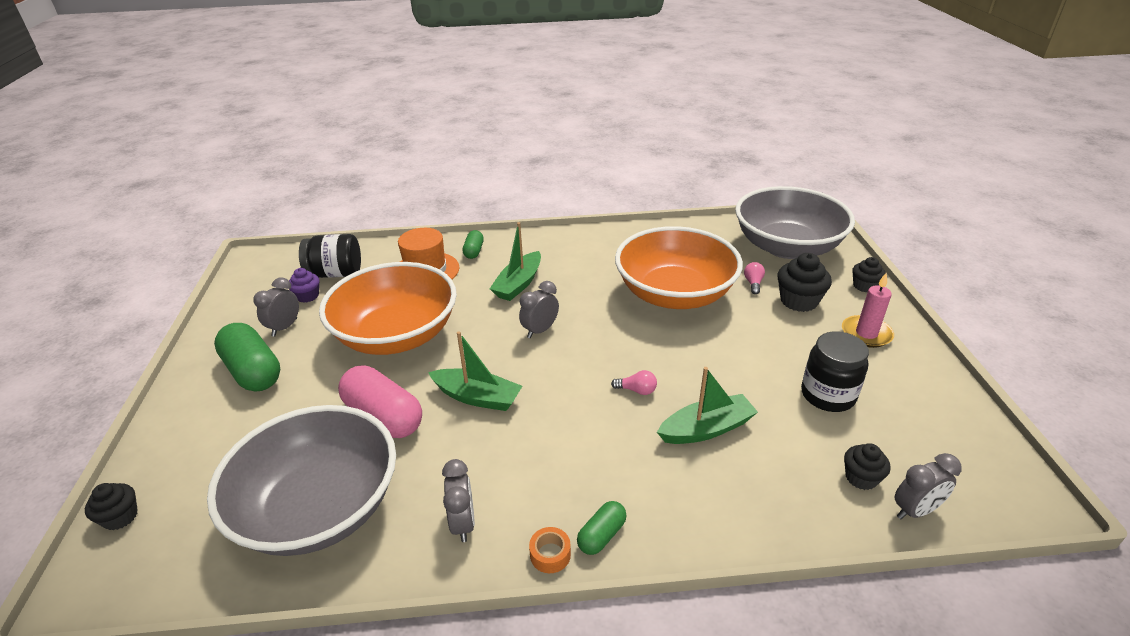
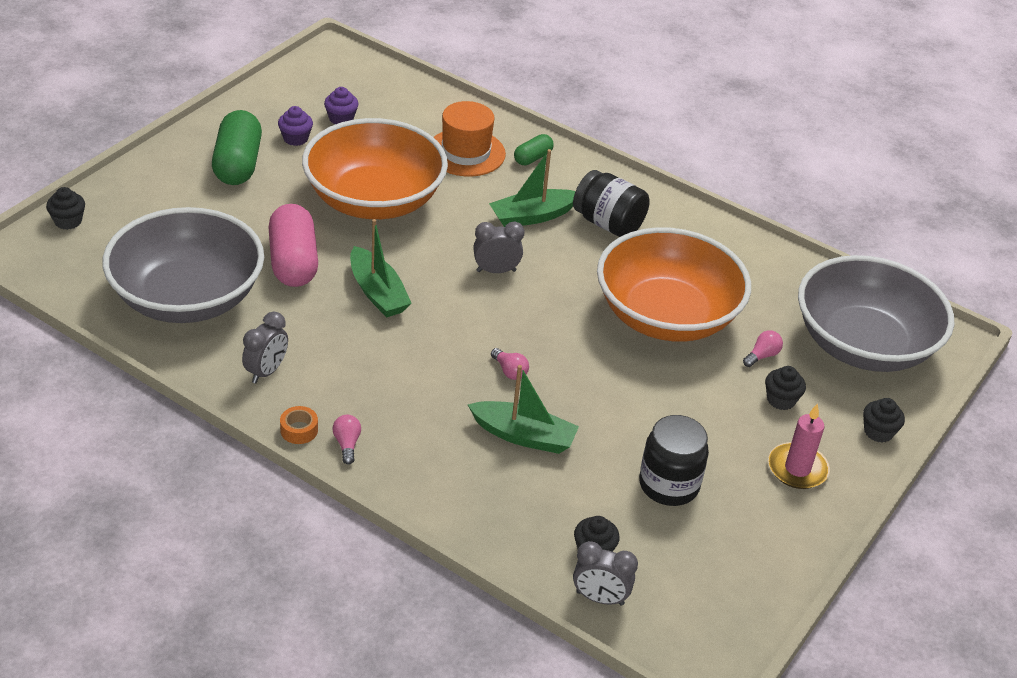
camera: 35 degrees right, 5 degrees up
(285, 327) = (295, 138): grey clock -> purple cupcake
(336, 273) = (386, 109): black jar -> black jar (608, 223)
(601, 535) = (347, 444): green capsule -> pink light bulb
(798, 301) = (781, 400): black cupcake -> black cupcake, size x0.62

